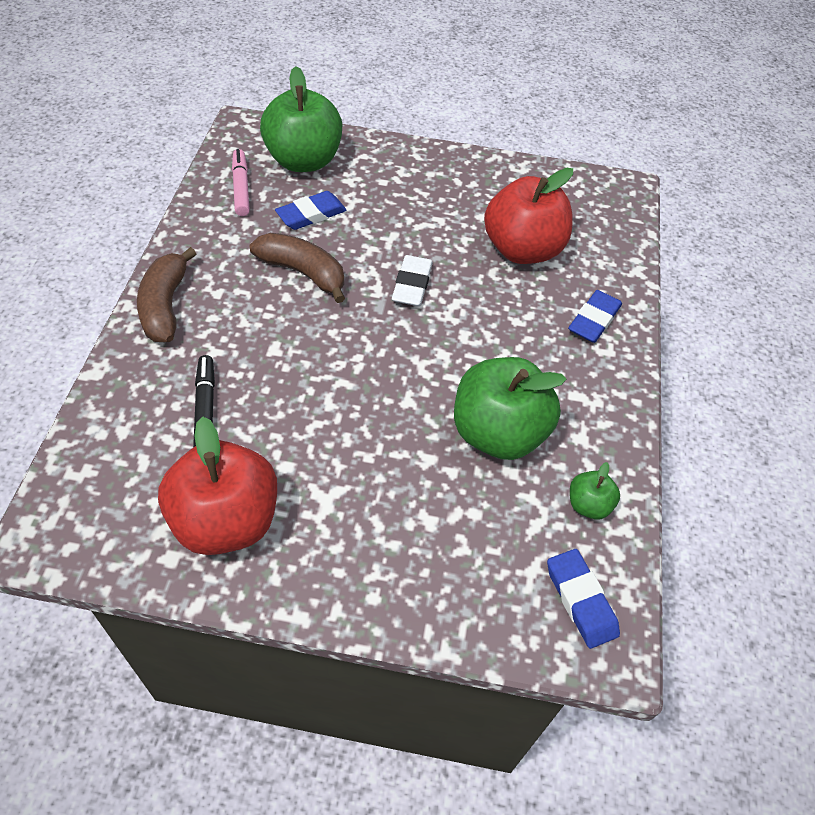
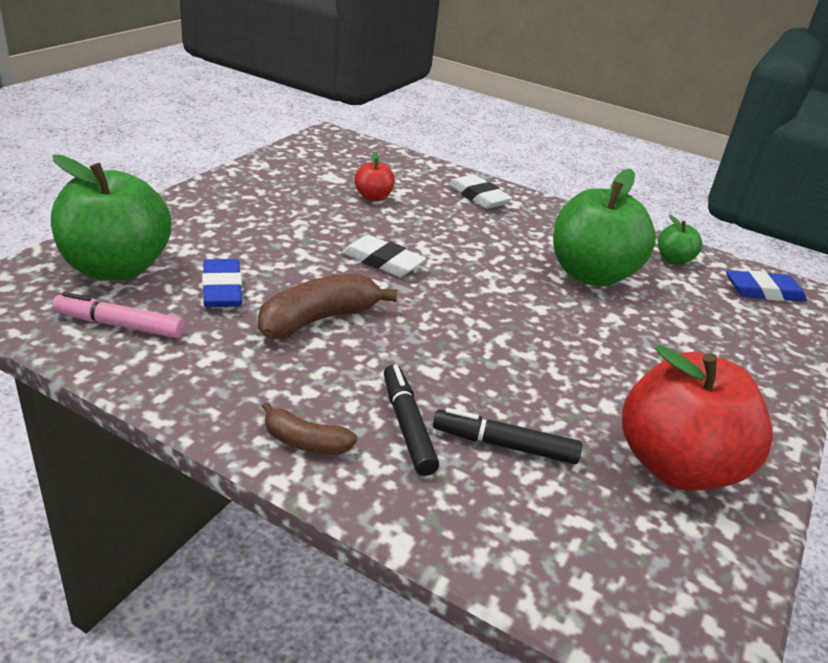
camera: 70 degrees left, 20 degrees down
(165, 306) = (305, 442): brown banana -> brown banana, size x0.57
(203, 350) = (407, 426): none -> black marker
(522, 249) = (373, 197): red apple -> red apple, size x0.46
(594, 320) = (479, 196): blue eraser -> white eraser

